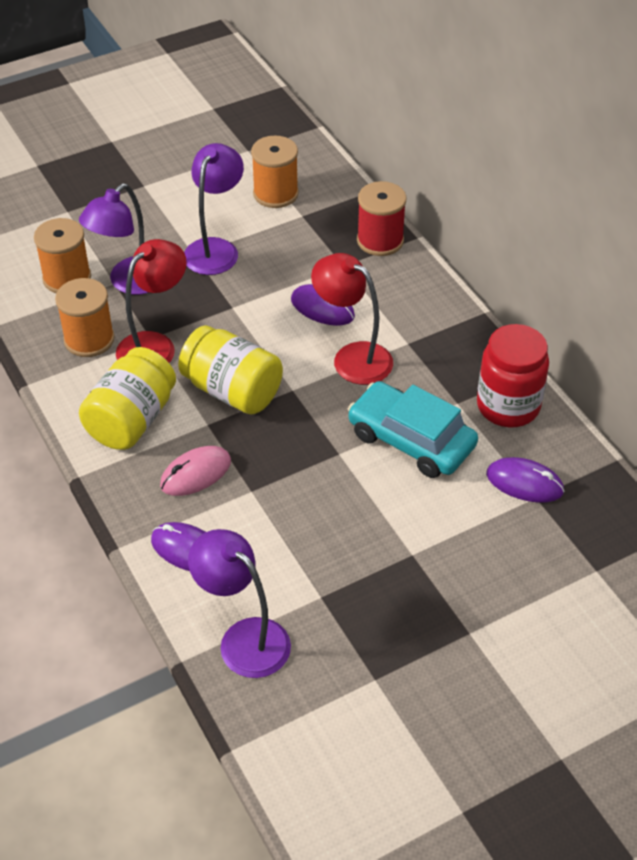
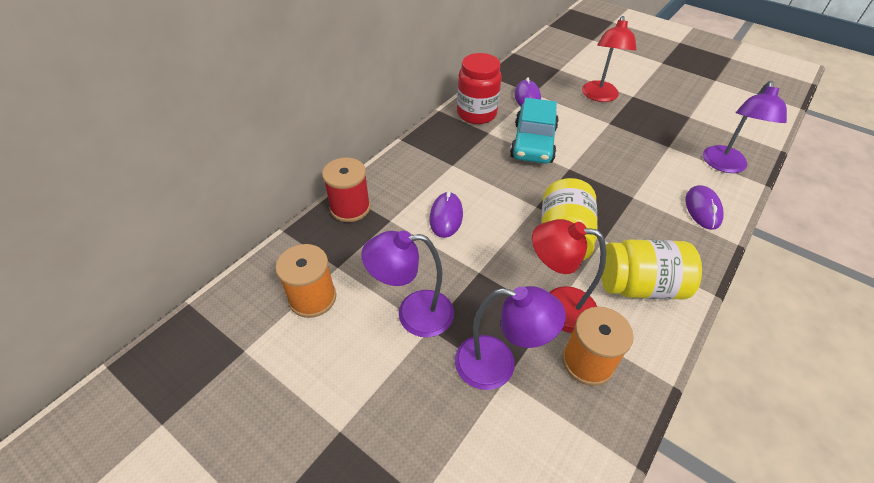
camera: 115 degrees left, 0 degrees up
(67, 278) = (526, 430): orange spool -> none
(196, 473) = (647, 228): pink mouse -> none
(352, 357) = (484, 186): red lamp -> red lamp (599, 96)

